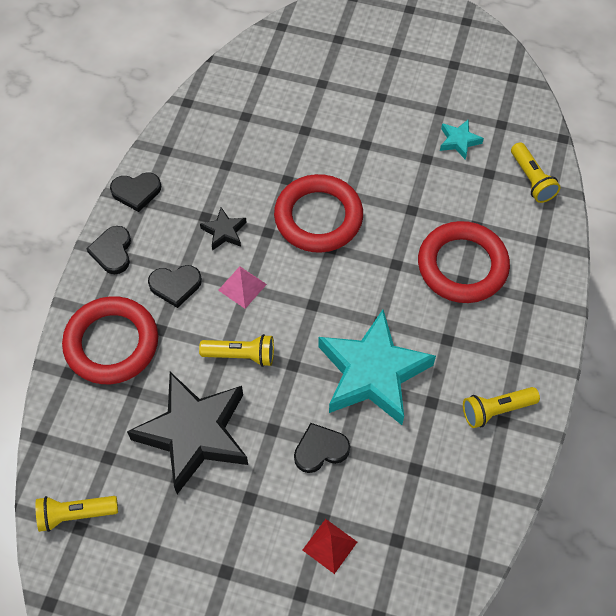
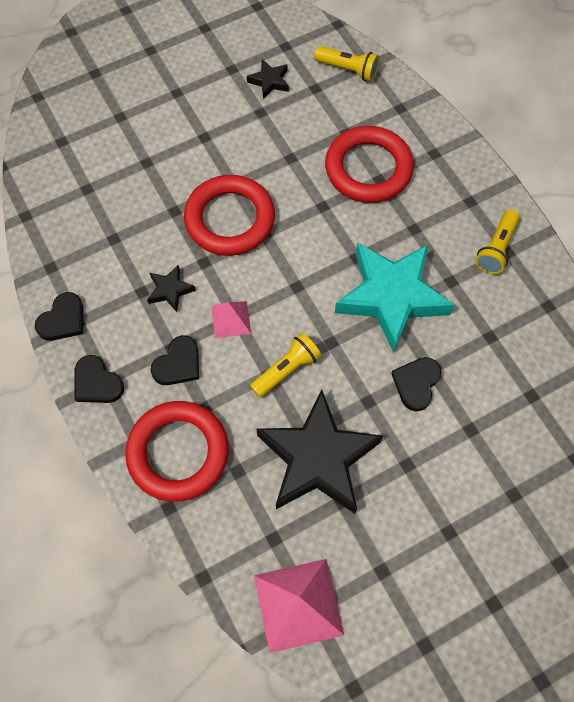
camera: 45 degrees left, 5 degrees up
(75, 514) = (298, 604): yellow flashlight -> pink pyramid
(329, 545) = (495, 443): red pyramid -> none
(459, 141) = (269, 81): turquoise star -> black star

